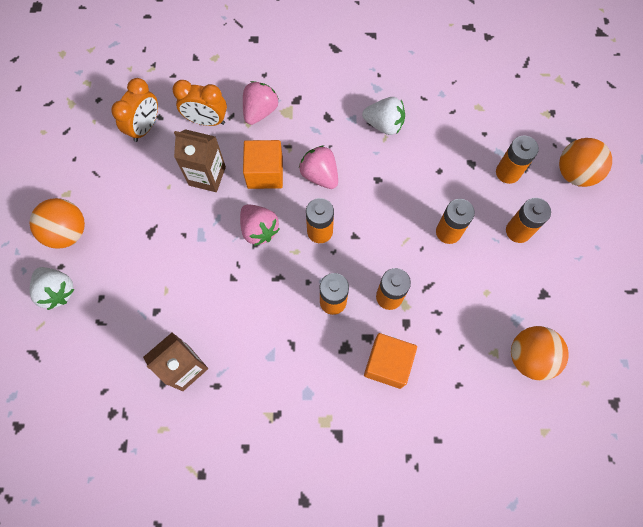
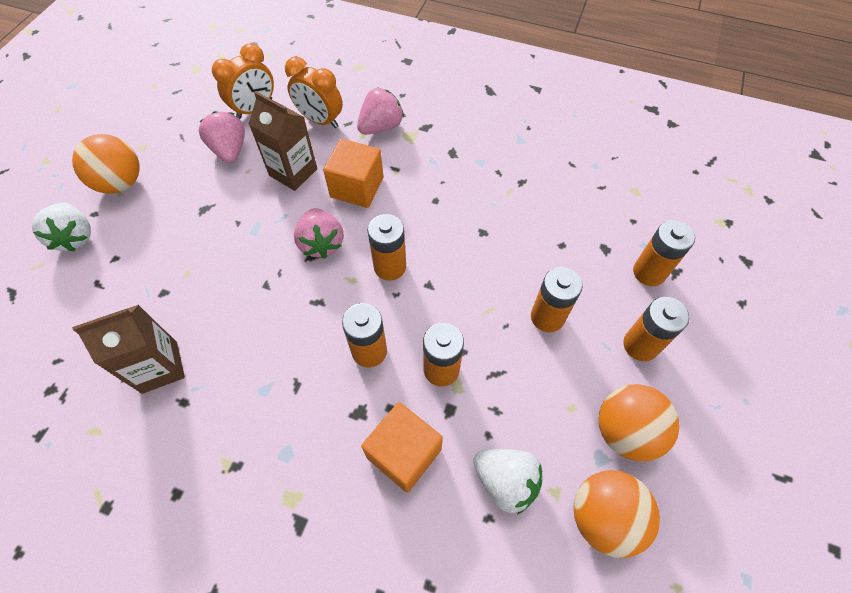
camera: 20 degrees right, 10 degrees down
(320, 175) = (417, 207): pink strawberry -> pink strawberry (230, 150)
(384, 124) = (514, 177): white strawberry -> white strawberry (505, 481)
(575, 173) = (739, 300): orange ball -> orange ball (625, 431)

